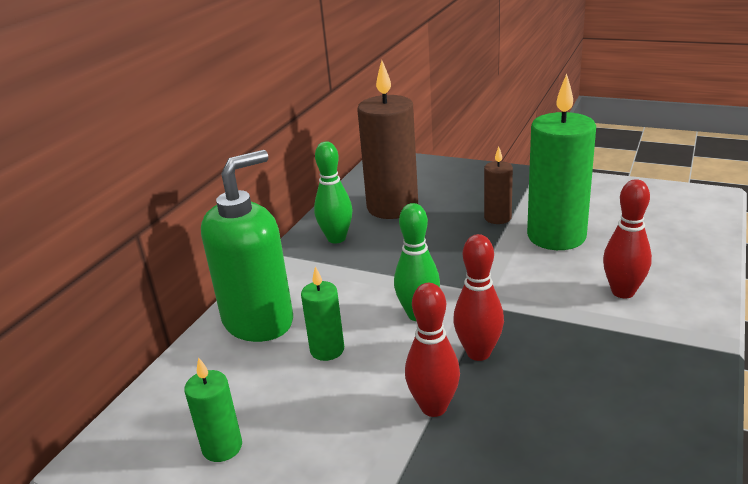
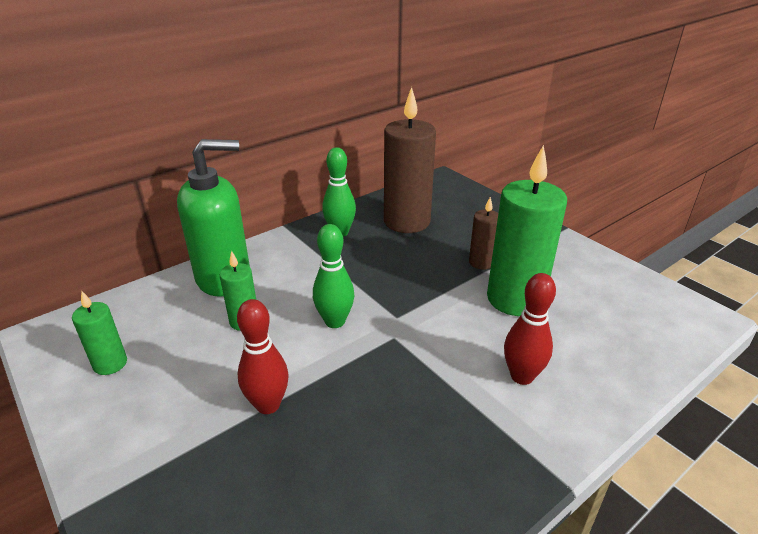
camera: 25 degrees right, 5 degrees up
(478, 353) = (346, 375): red bowling pin -> none

